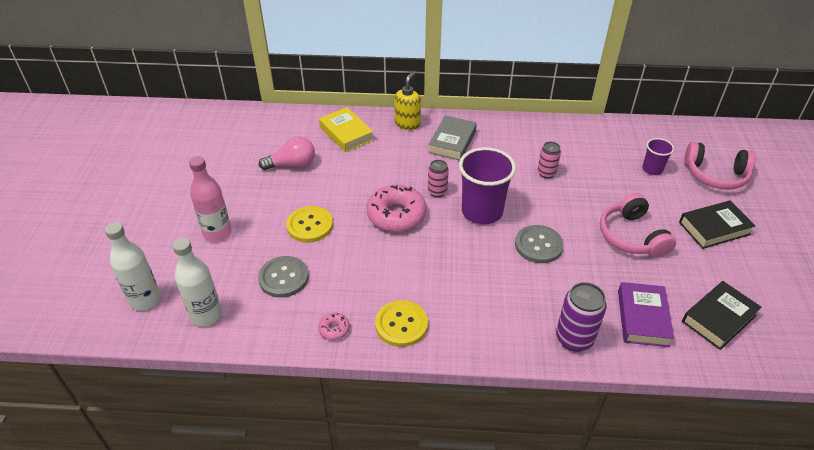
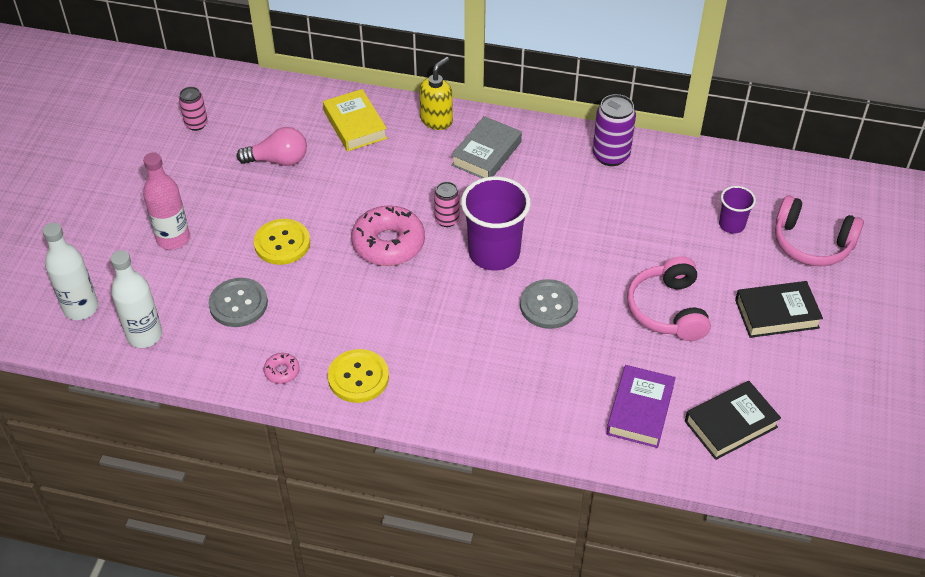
camera: 10 degrees right, 5 degrees up
(546, 173) = (592, 212): pink can -> pink can (196, 124)
(574, 338) = (550, 422): purple can -> purple can (610, 155)

